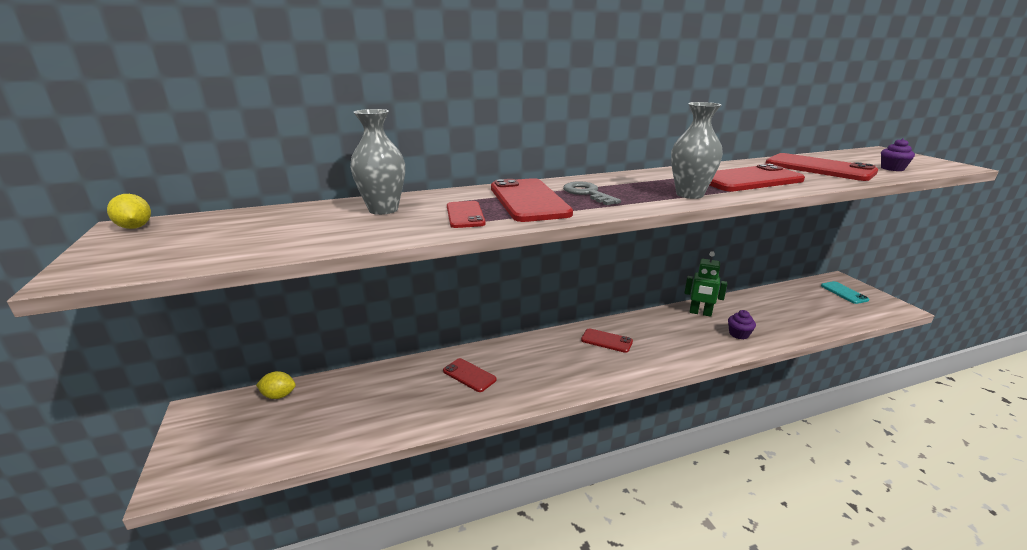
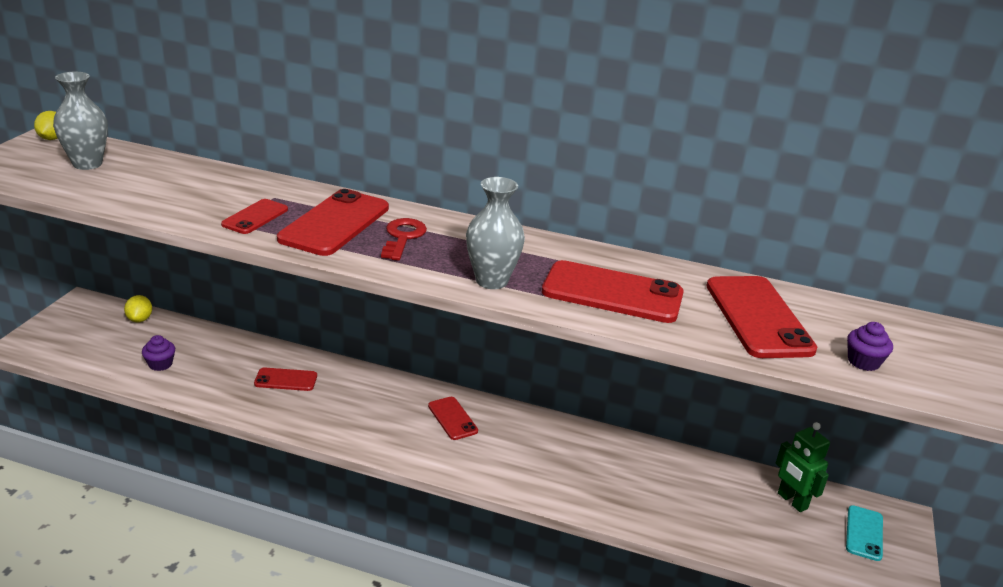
camera: 35 degrees right, 5 degrees up
(279, 395) = (140, 319): yellow lemon -> yellow lemon turned 45 degrees clockwise
(383, 209) = (214, 185): grey vase -> grey vase (87, 164)
(469, 375) = (286, 380): red phone -> red phone turned 75 degrees counterclockwise
(587, 193) = (403, 237): grey key -> red key
(700, 313) = (608, 448): green robot -> green robot (792, 501)
(738, 334) = (607, 492): purple cupcake -> purple cupcake (160, 364)

